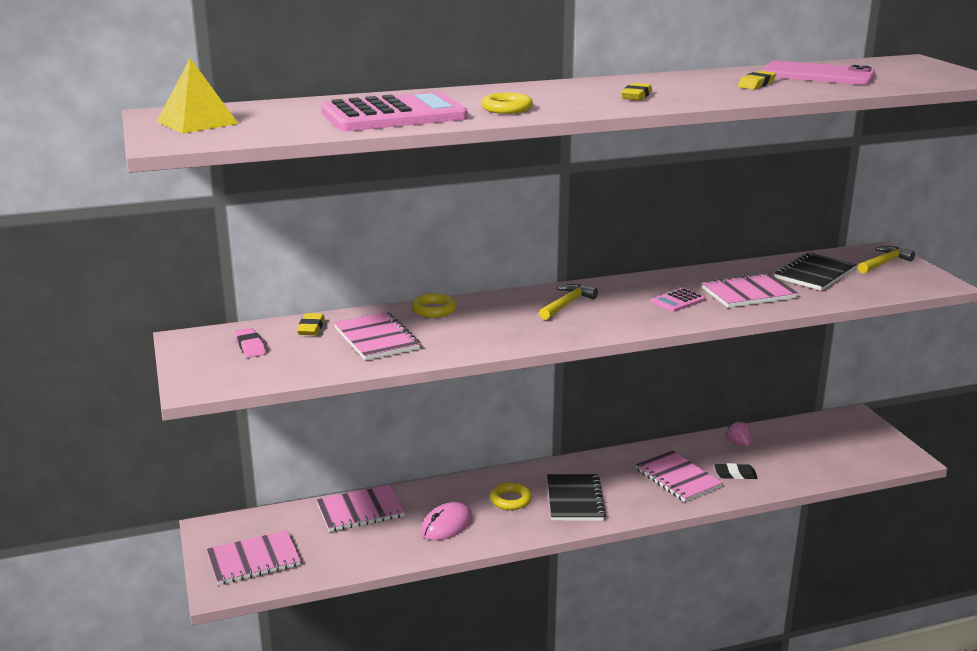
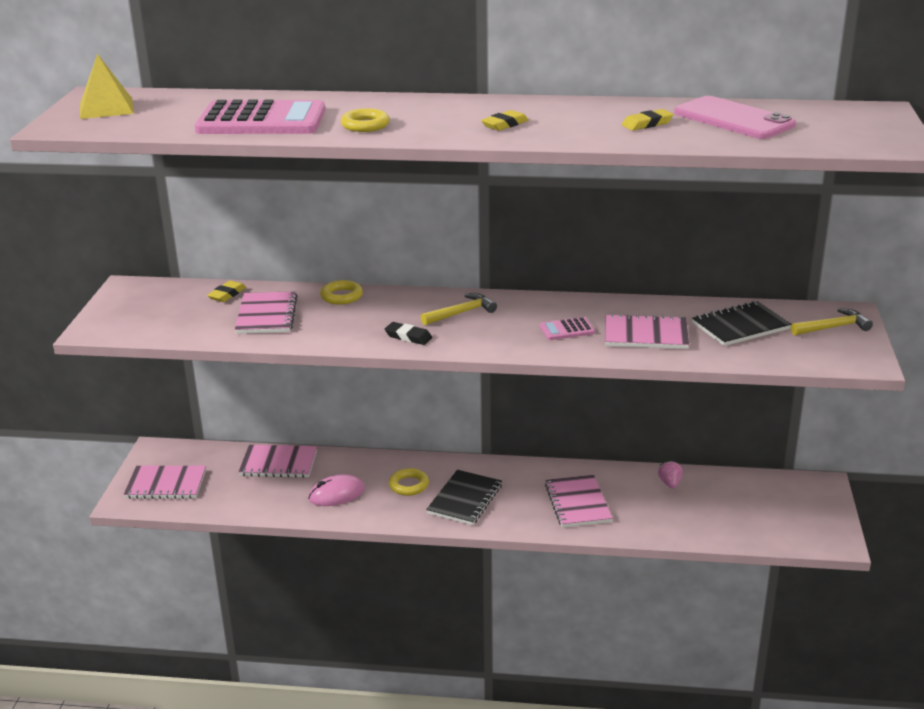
camera: 25 degrees right, 5 degrees up
(250, 346) = (165, 302): pink eraser -> none
(735, 474) = (637, 513): black eraser -> black eraser (408, 337)

